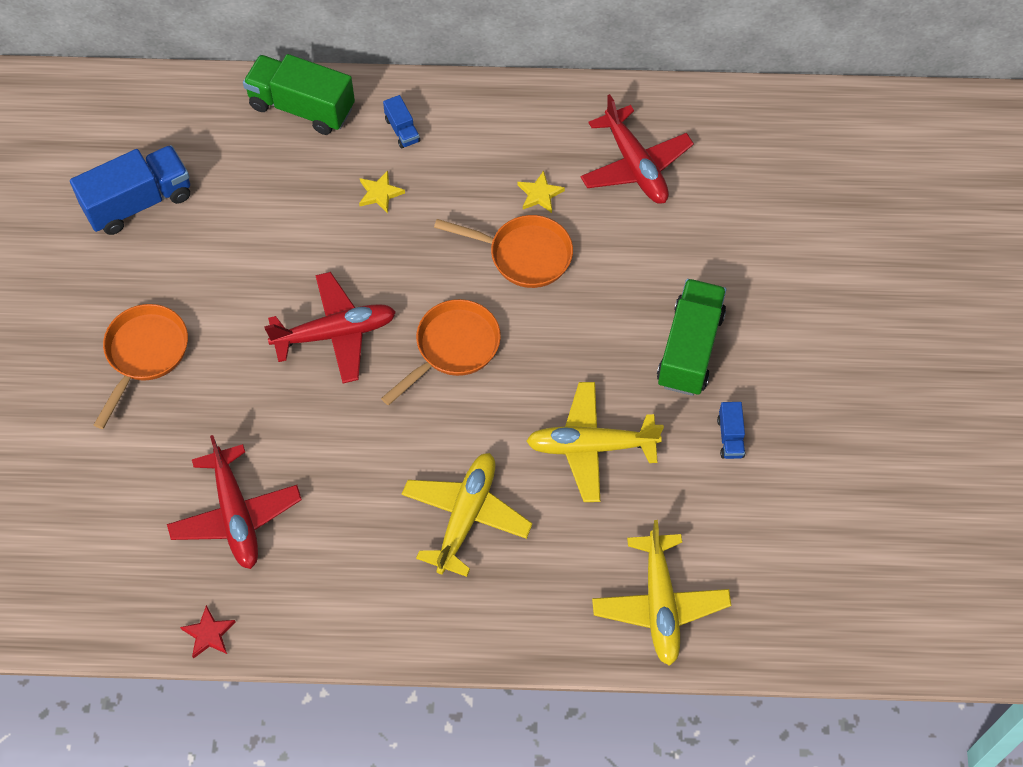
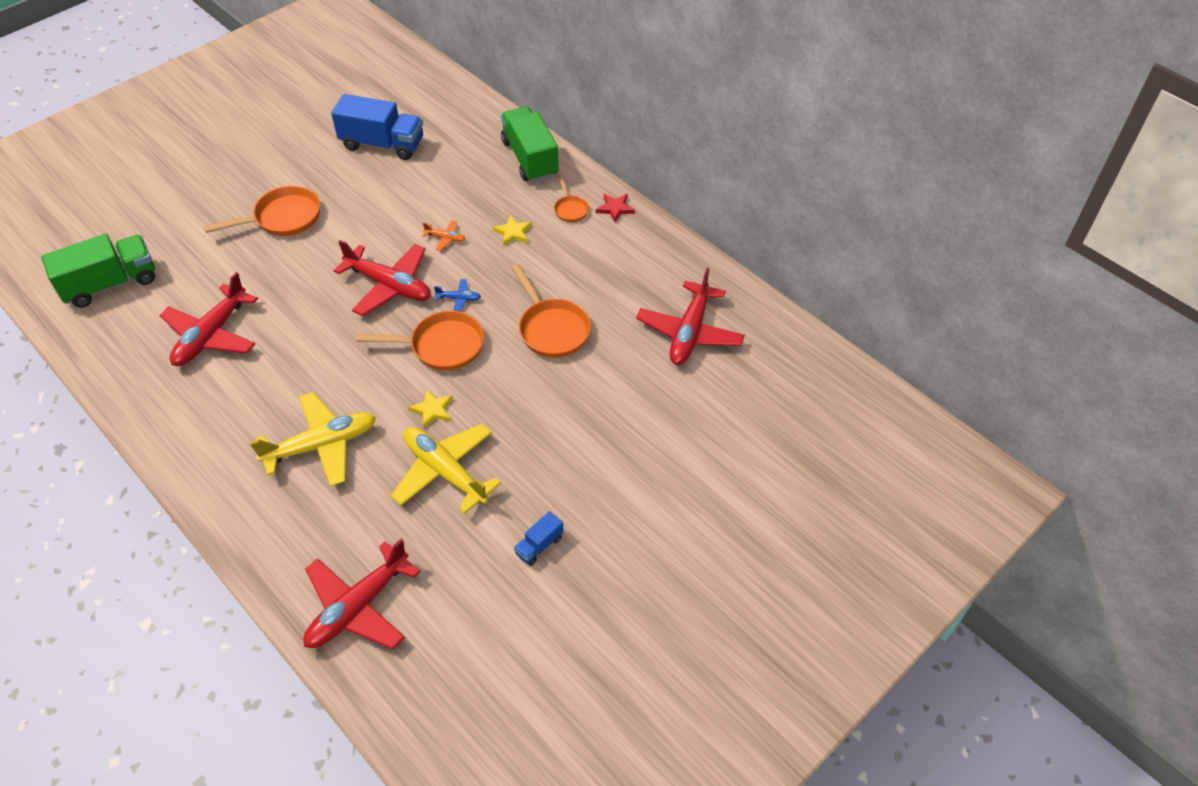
camera: 45 degrees right, 10 degrees down
(209, 634) = (114, 384): red star -> red star (615, 208)
(326, 248) = (445, 238): none -> orange plane
(402, 130) = (570, 209): blue truck -> orange pan
(412, 294) = (459, 299): none -> blue plane
(540, 194) = (606, 303): yellow star -> yellow star (432, 410)
(659, 604) = (358, 606): yellow plane -> red plane
(690, 349) = (583, 468): green truck -> green truck (110, 284)

